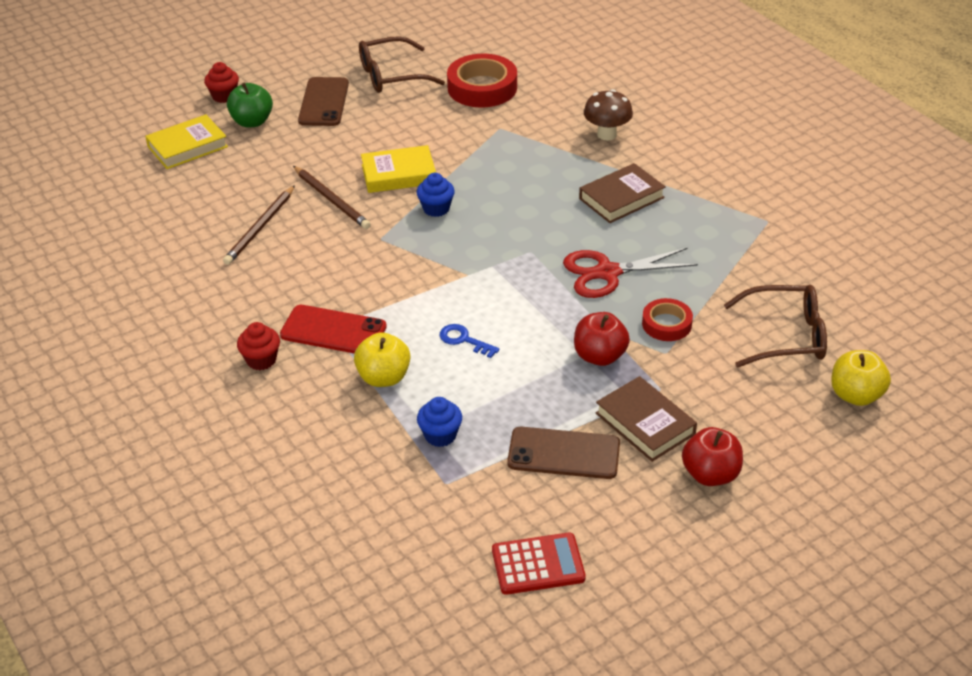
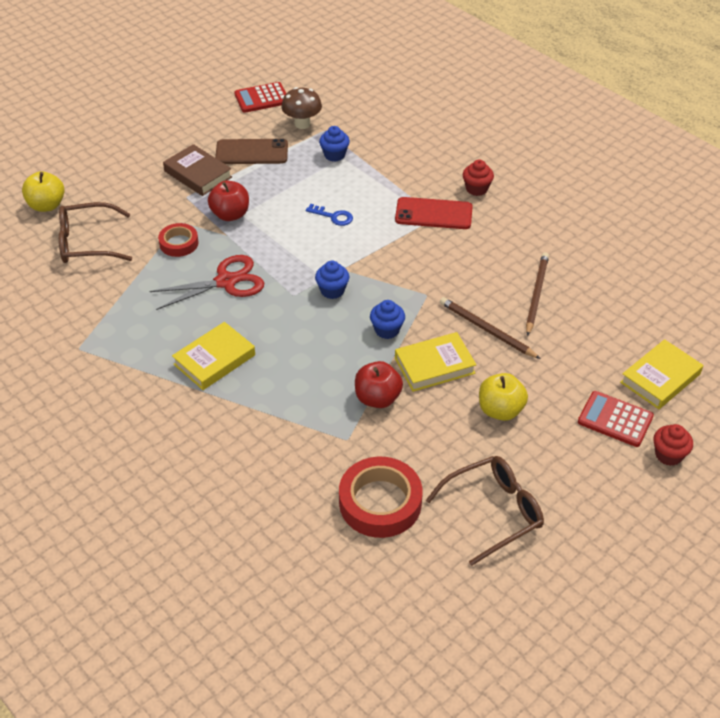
camera: 170 degrees right, 5 degrees up
(252, 122) = (615, 419): green apple -> red calculator
(324, 102) = (552, 457): brown phone -> none
(384, 377) = (384, 186): yellow apple -> yellow apple (500, 410)
(485, 252) = (332, 290): none -> blue cupcake
(607, 134) = (230, 442): brown mushroom -> brown mushroom (302, 124)
(621, 198) = (214, 360): brown book -> yellow book
(710, 474) = (157, 149): red apple -> red apple (377, 398)

